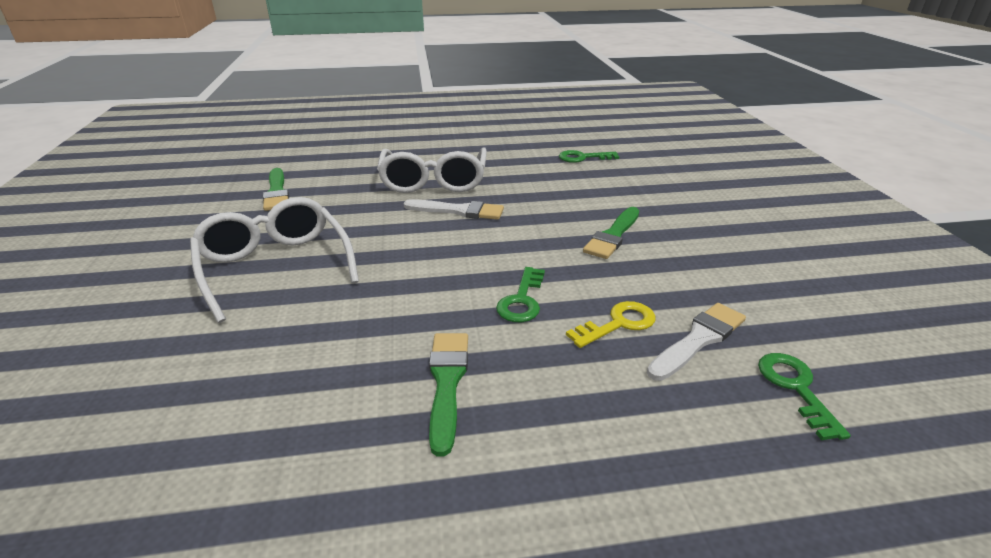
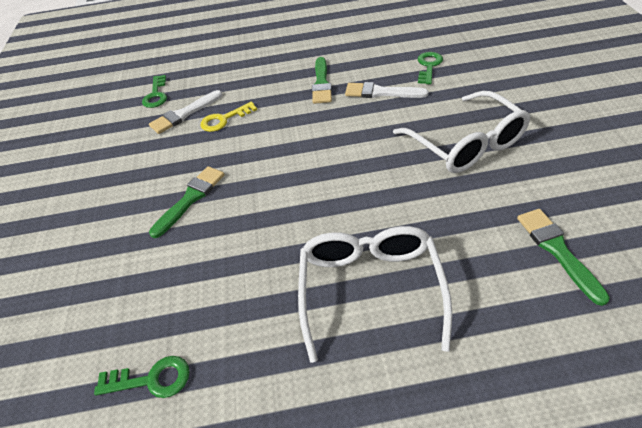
camera: 175 degrees left, 15 degrees up
(459, 211) = (331, 226): white brush -> white brush (381, 92)
(522, 300) = (279, 130): green key -> green key (428, 66)

